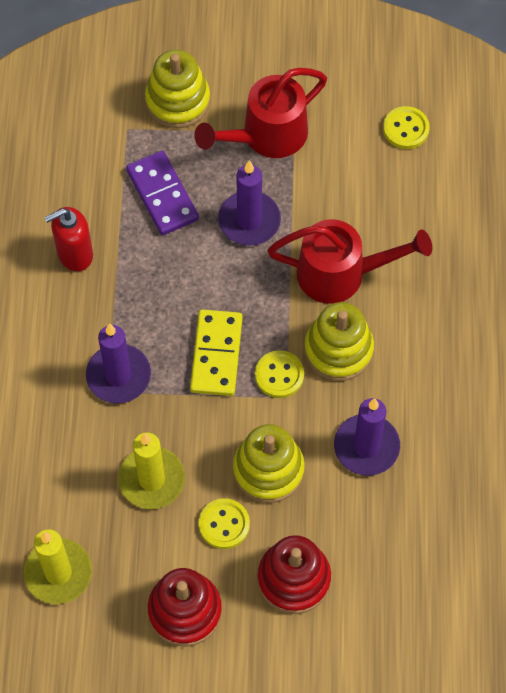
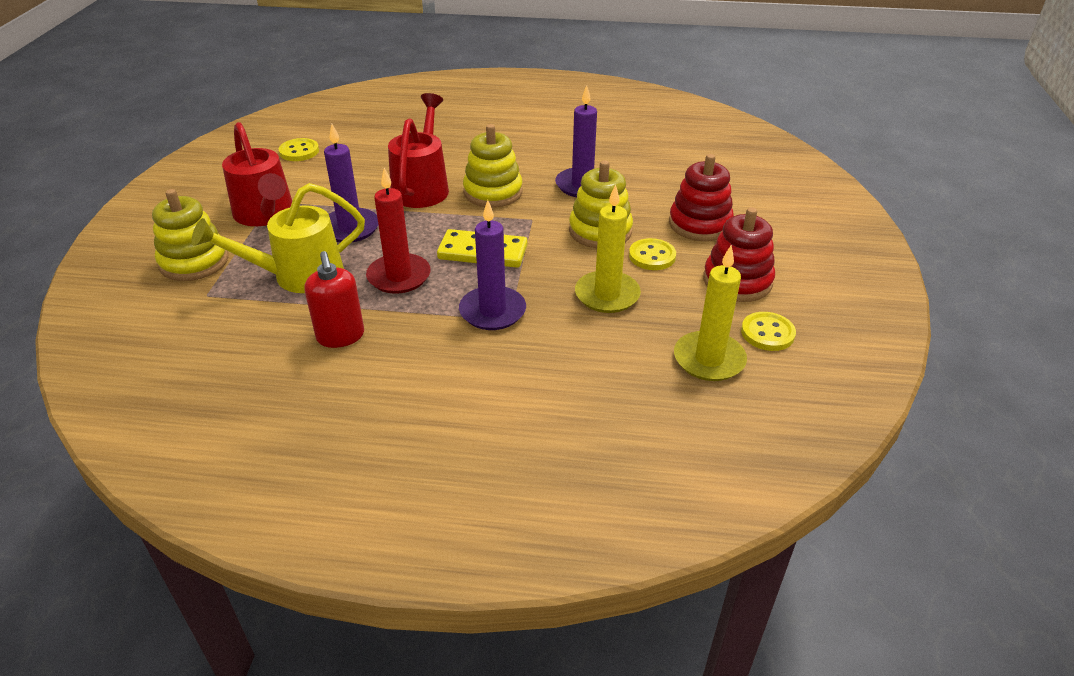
camera: 85 degrees left, 25 degrees down
(162, 195) = (298, 276): purple domino -> yellow watering can
(168, 283) = (399, 276): none -> red candle
(279, 375) = (510, 221): yellow button -> yellow button (767, 333)

